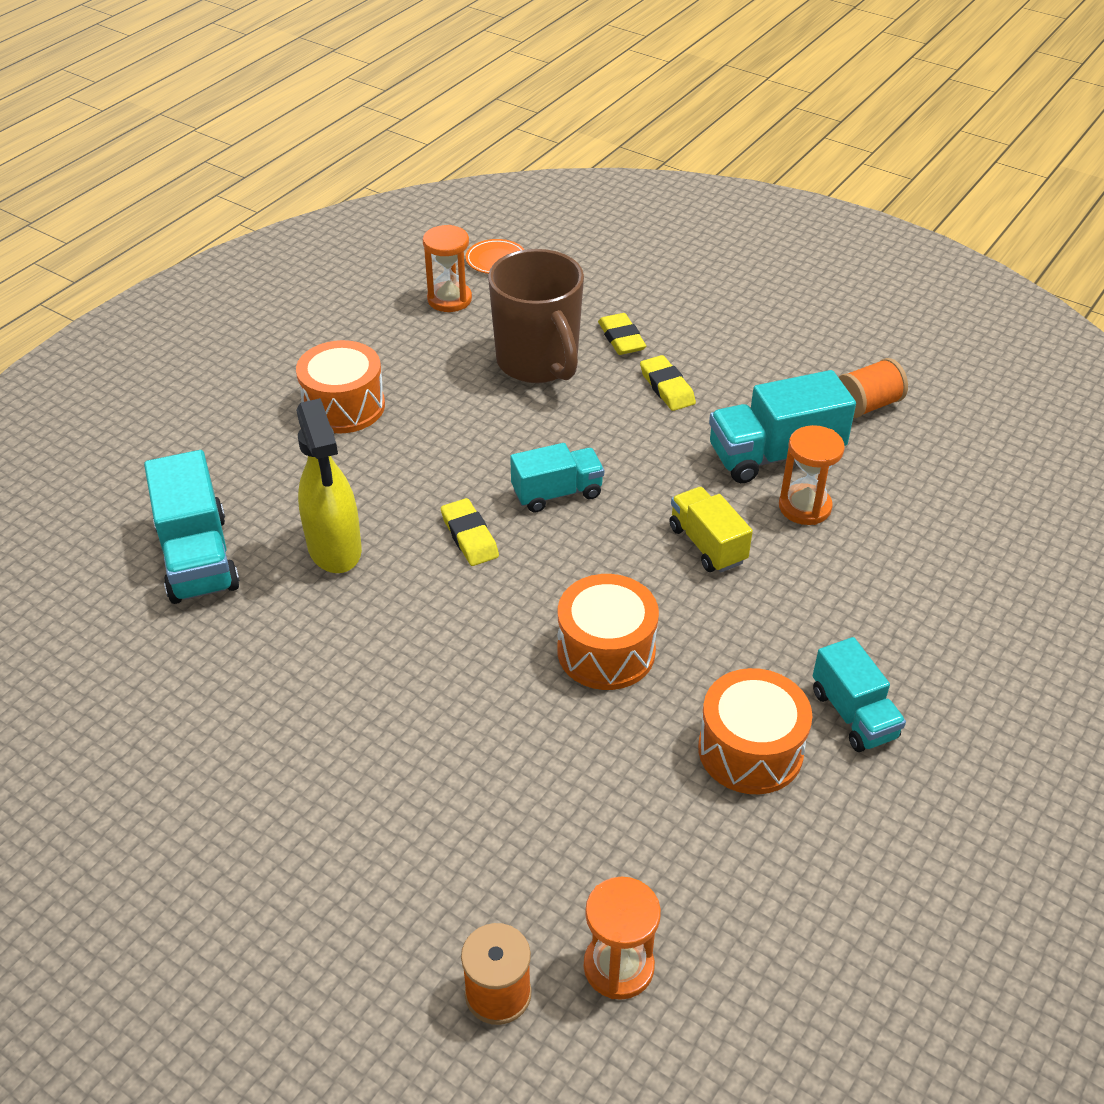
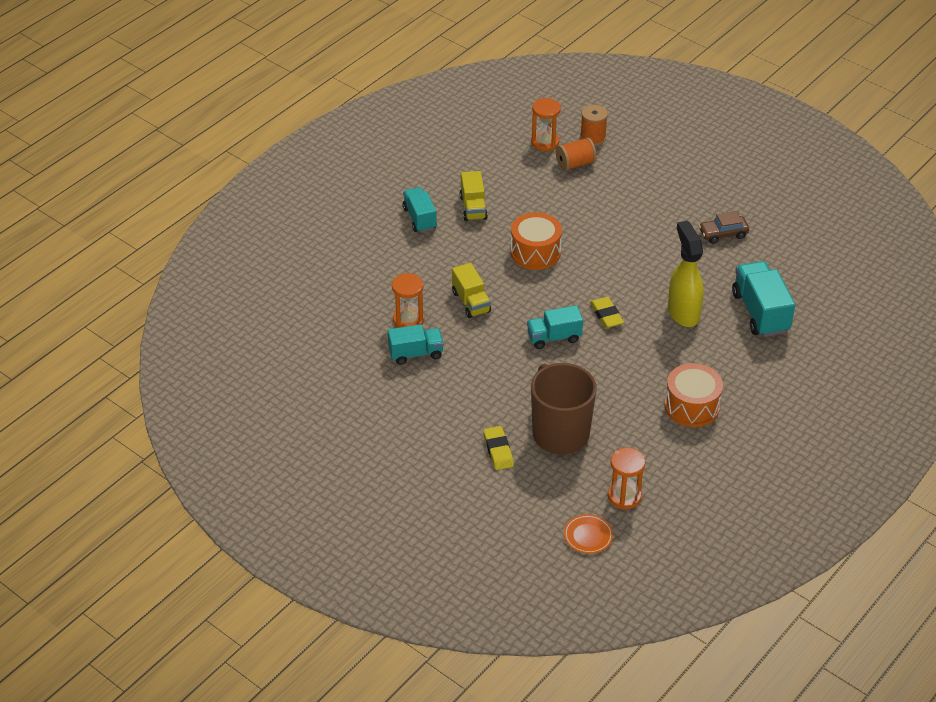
camera: 175 degrees left, 0 degrees up
(227, 720) = (723, 234): none -> brown car
(667, 387) = (473, 407): yellow eraser -> none
(750, 750) = (473, 207): orange drum -> yellow truck
(775, 455) = (416, 353): turquoise truck -> turquoise truck, size x0.65
(867, 405) = (344, 385): orange spool -> orange spool (575, 164)

